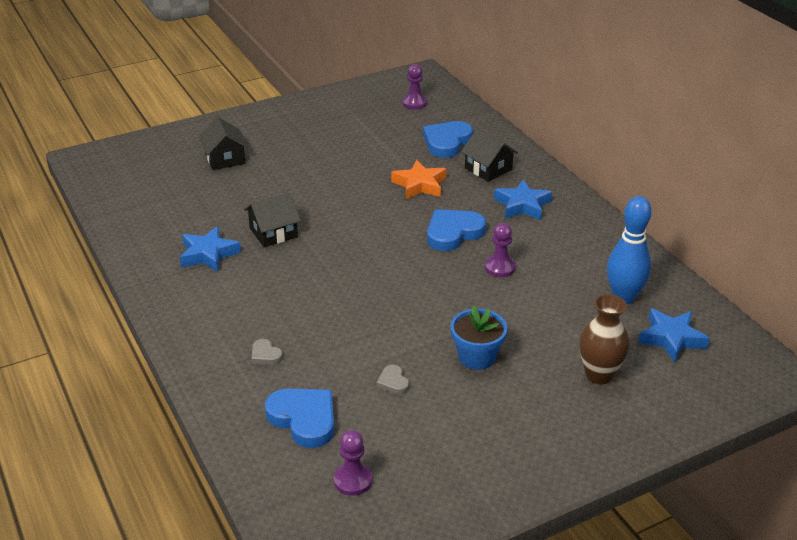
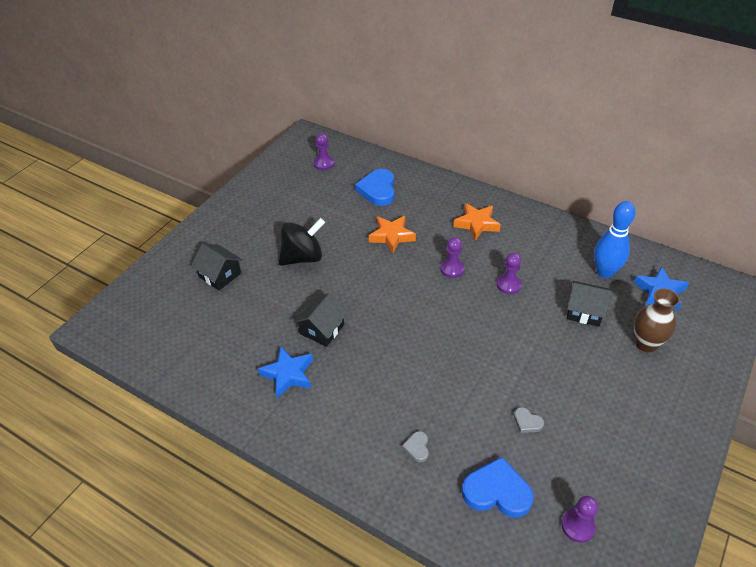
camera: 30 degrees left, 10 degrees up
(265, 355) = (417, 448): grey heart -> grey heart turned 75 degrees clockwise
(314, 171) = (303, 257): none -> black spinning top
(453, 233) = (452, 269): blue heart -> purple pawn
(477, 357) = (561, 369): blue flower pot -> none
(488, 169) = (426, 202): black house -> black house (584, 311)
(522, 205) = (476, 224): blue star -> orange star

